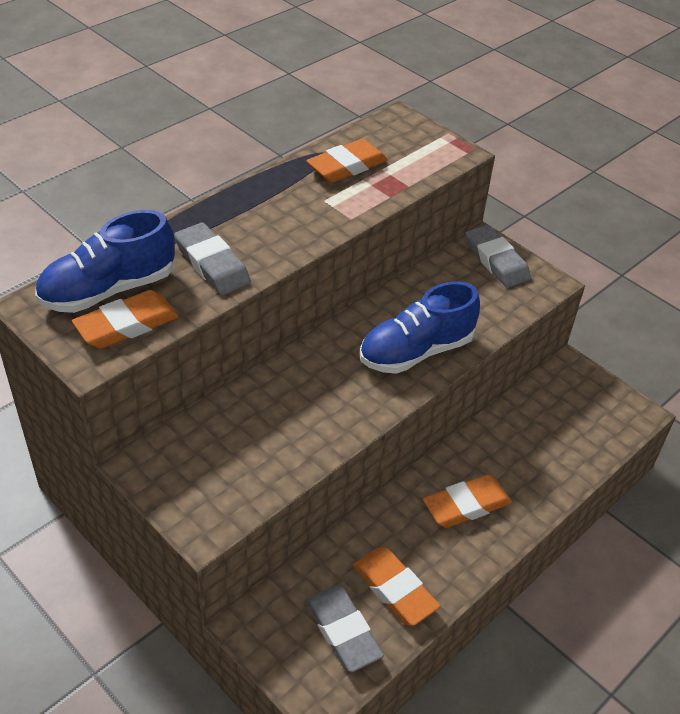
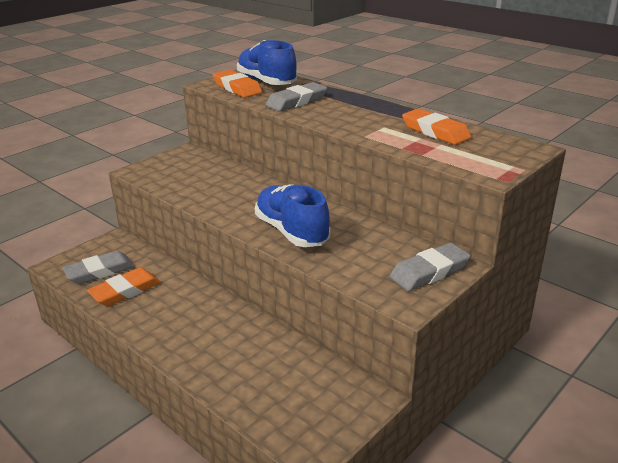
camera: 90 degrees right, 15 degrees down
(466, 505) = (195, 324): orange eraser -> none

